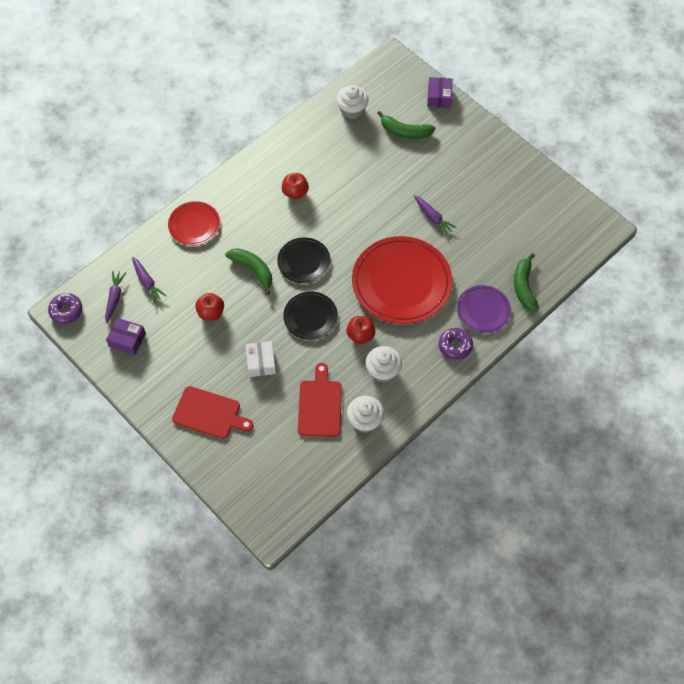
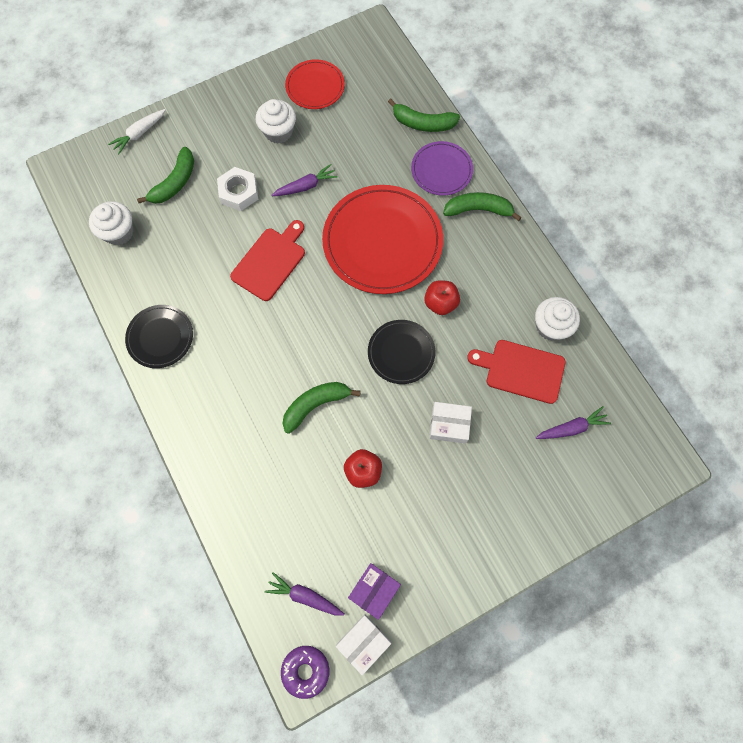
camera: 75 degrees left, 10 degrees up
(91, 341) = (363, 642): none -> white box
(147, 282) = (293, 546): purple carrot -> purple carrot (571, 428)
(194, 225) = (224, 465): red plate -> red plate (315, 87)
(209, 413) = (505, 503): red cutting board -> red cutting board (270, 261)
(295, 192) = (218, 328): red apple -> none
(304, 262) = (322, 342): black plate -> black plate (160, 337)
(383, 371) = (492, 291): white cupcake -> white cupcake (278, 131)
(411, 175) = (239, 192): none -> white nut
(439, 97) = (139, 134): purple box -> white carrot
(455, 346) = (478, 210): purple donut -> green banana

